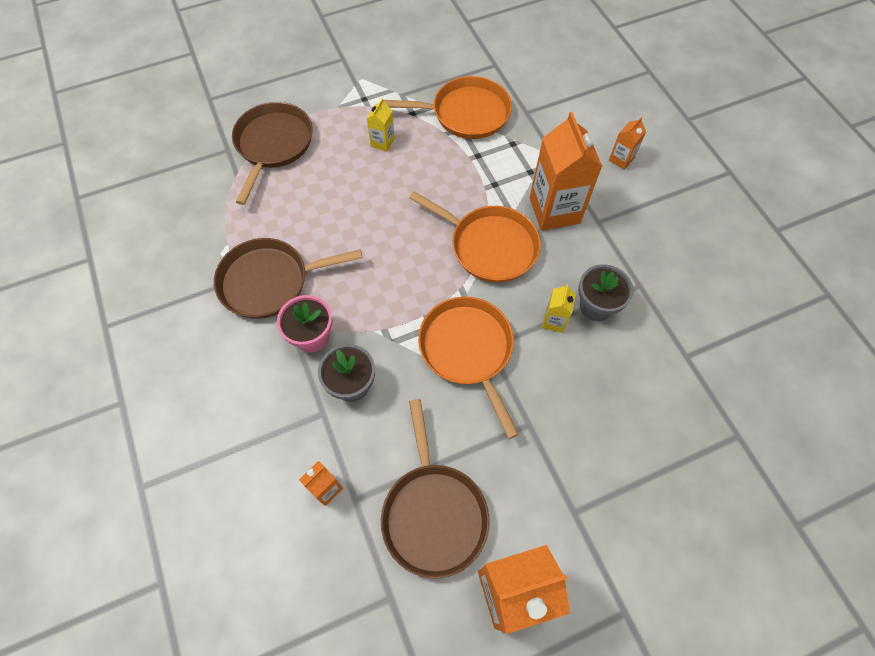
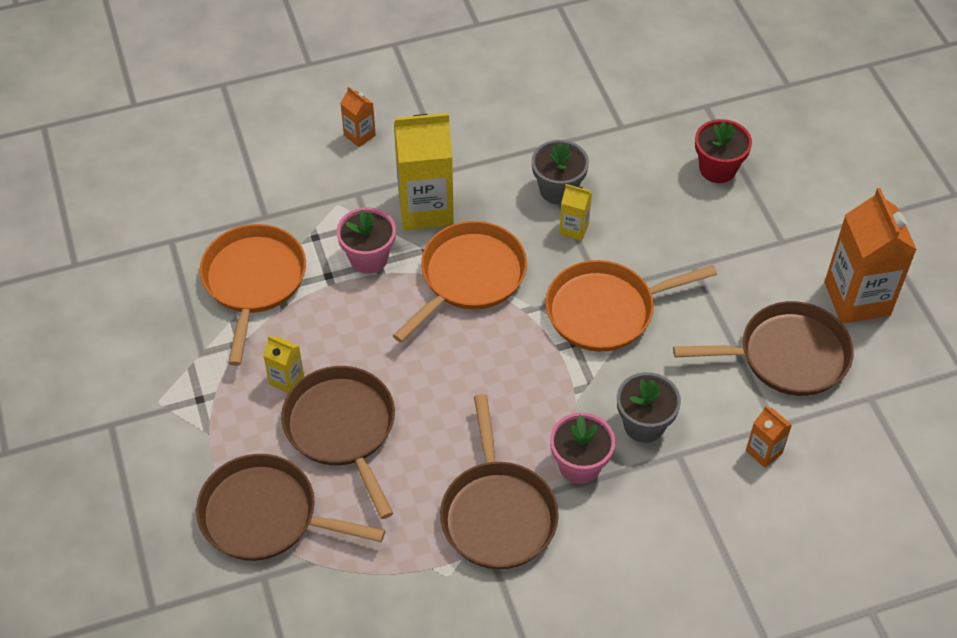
camera: 85 degrees left, 10 degrees down
(343, 178) = (342, 428): none -> brown pan
(498, 178) = (368, 258): none -> pink flower pot
(554, 210) = (425, 208): orange carton -> yellow carton
(655, 447) = (717, 169): none -> red flower pot

